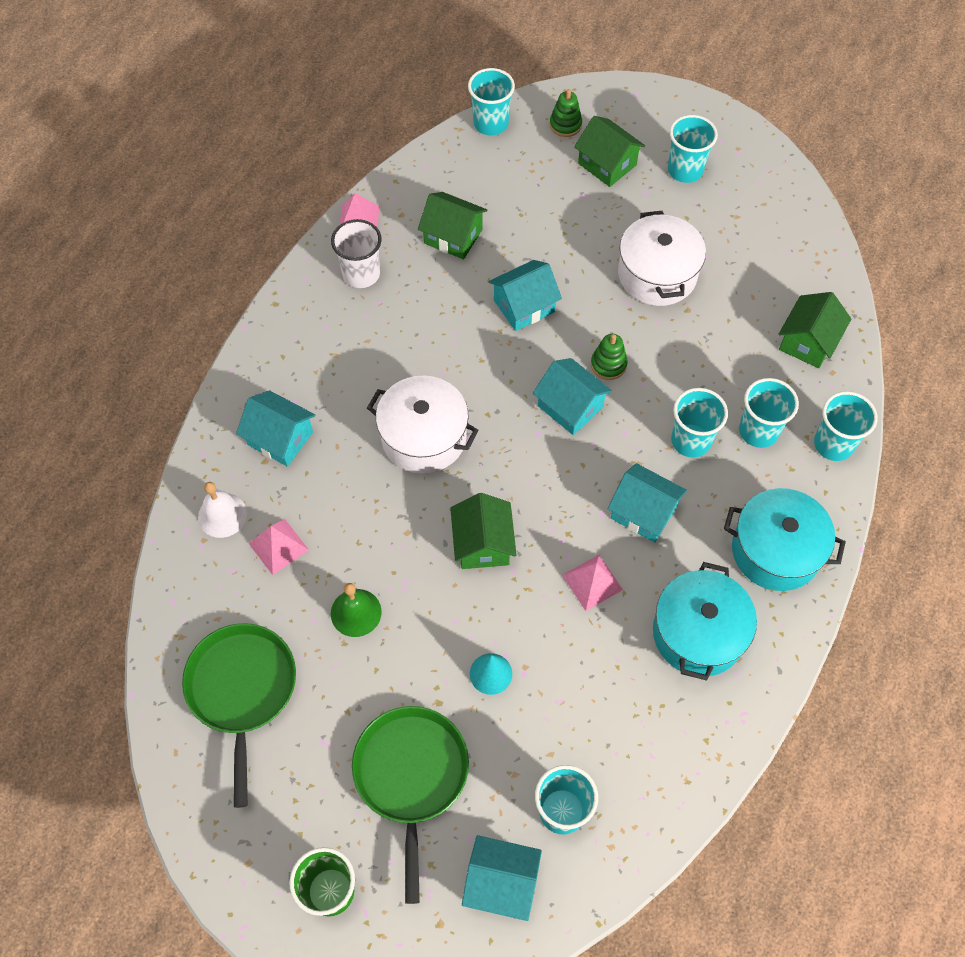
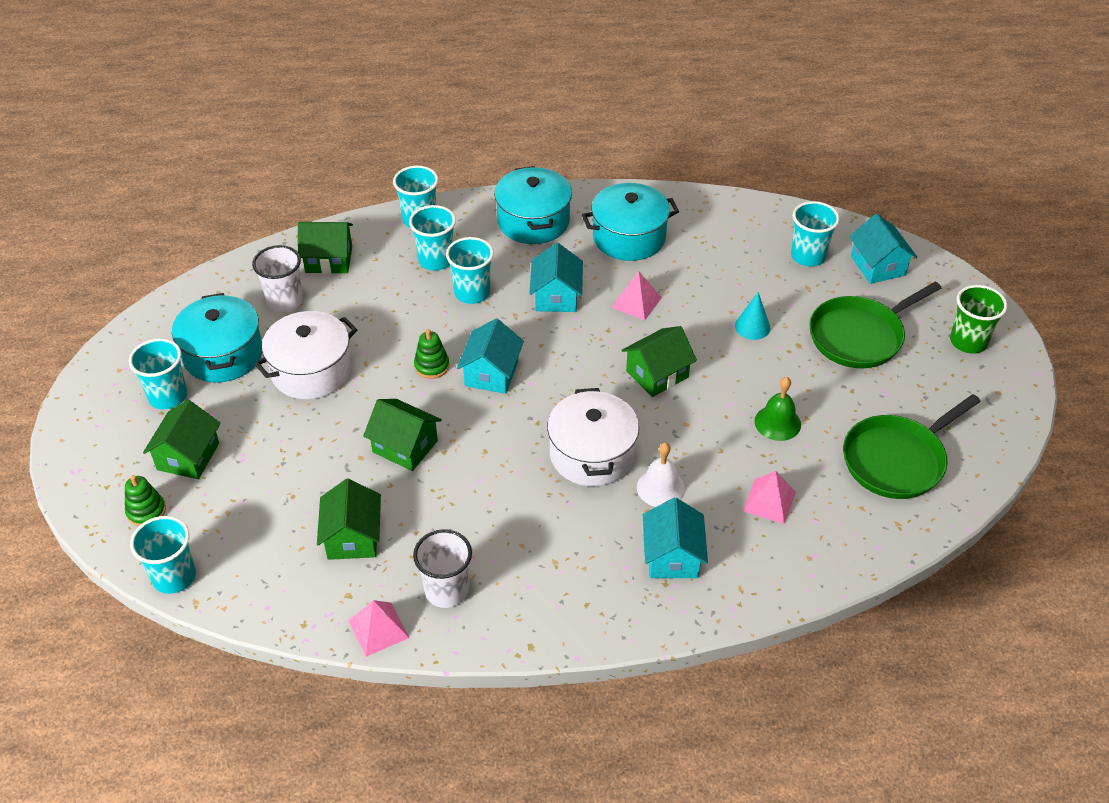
camera: 120 degrees left, 15 degrees down
(222, 515) = (777, 557): white bell -> white bell (660, 488)
(524, 306) = (405, 446): turquoise house -> green house
(715, 220) = (223, 354): none -> turquoise pot
(763, 287) = (285, 301): none -> white cup

